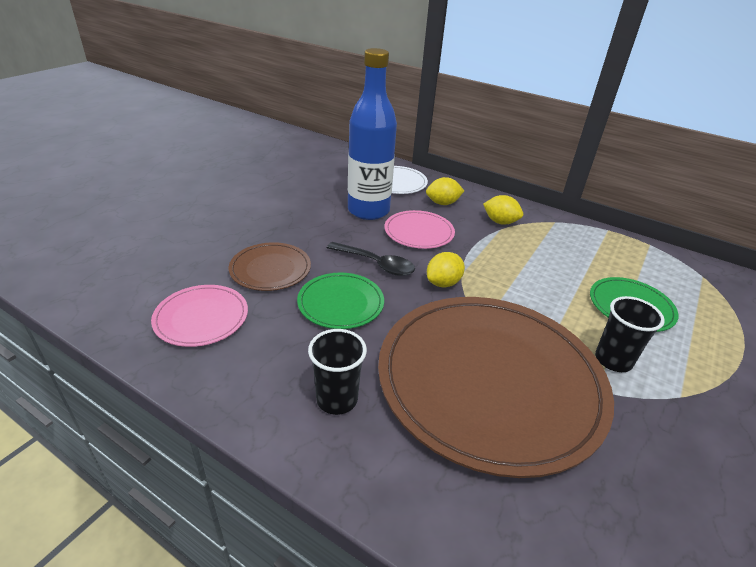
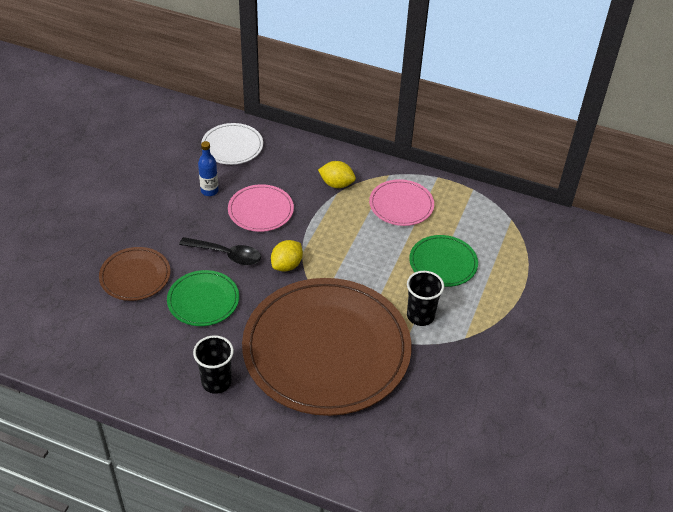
camera: 10 degrees left, 10 degrees up
(201, 318) = (93, 333): pink plate -> pink plate (401, 205)
(368, 211) = (209, 191): blue bottle -> blue bottle, size x0.43
(442, 203) = (280, 168): yellow lemon -> none

